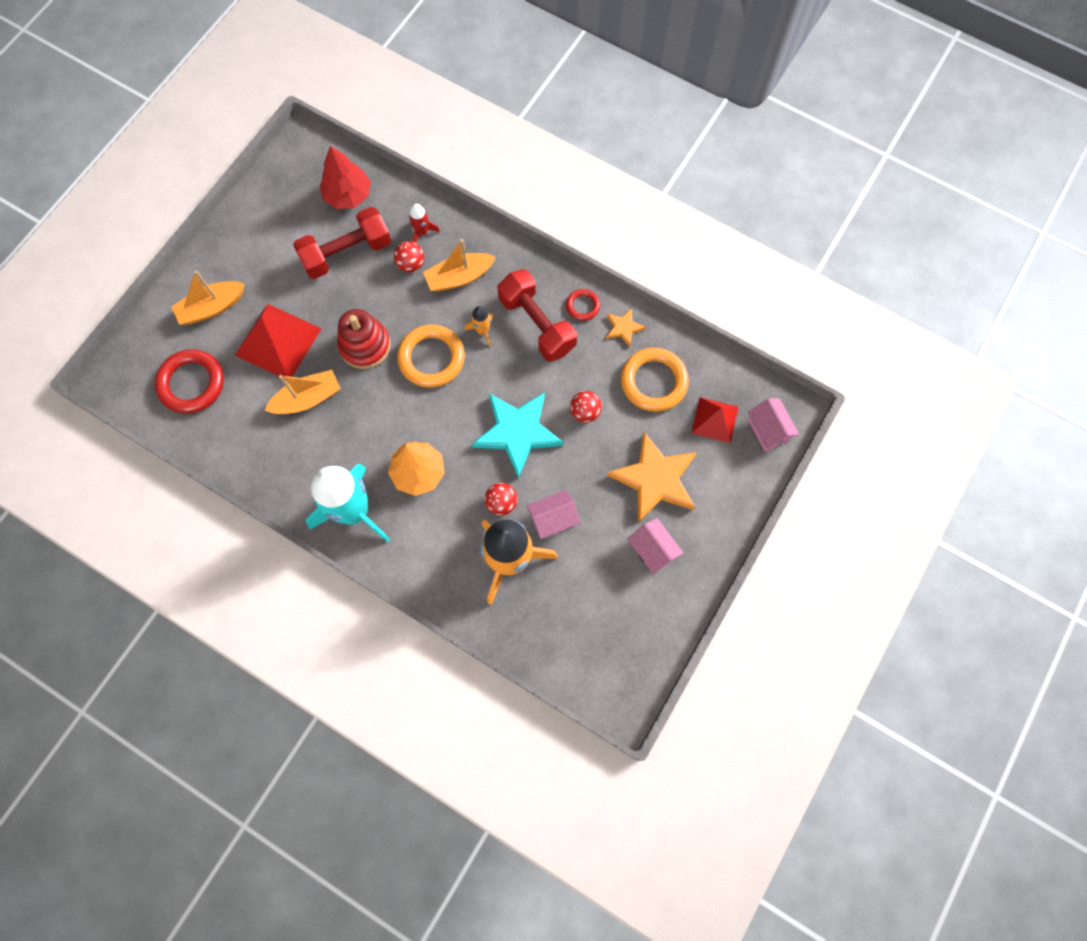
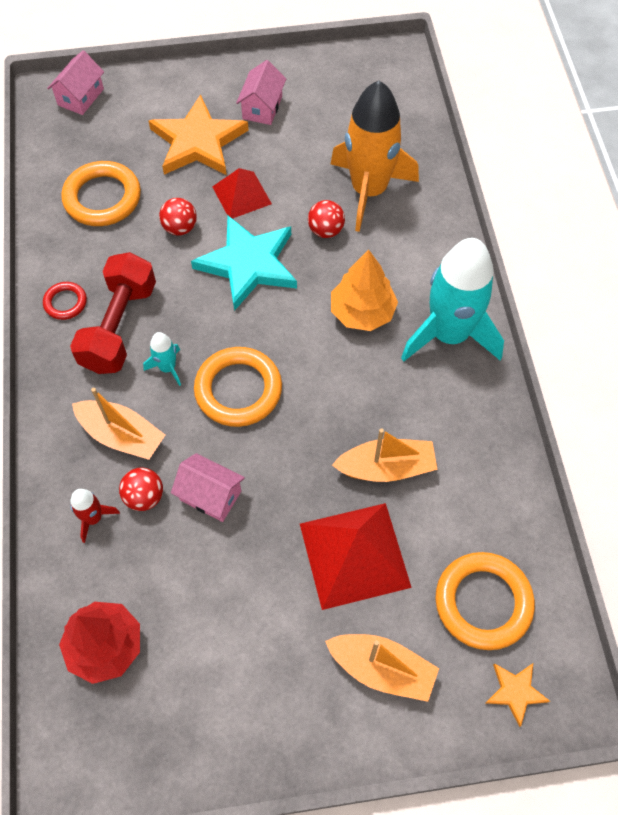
camera: 130 degrees left, 10 degrees down
(191, 383) = (483, 602): red ring -> orange ring
(307, 399) = (386, 468): orange boat -> orange boat turned 150 degrees clockwise
(346, 253) = (185, 578): red dumbbell -> none
(365, 345) = (280, 462): red stacking toy -> none
(482, 331) = (167, 368): orange rocket -> turquoise rocket
(553, 519) = (303, 186): pink house -> pink house (210, 495)
(623, 328) = (63, 254): orange star -> orange star (515, 692)
(714, 419) = (103, 135): red pyramid -> red pyramid (241, 195)

